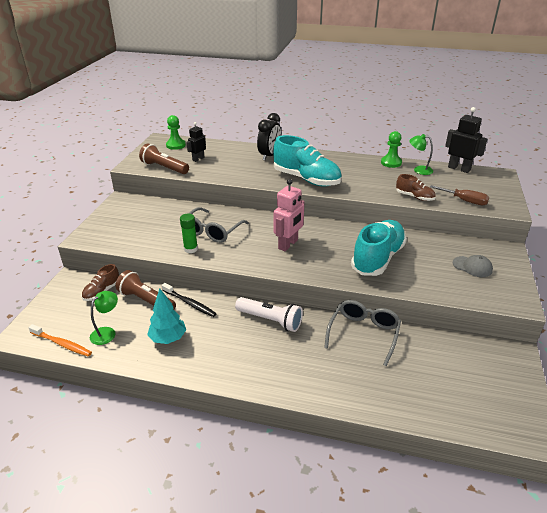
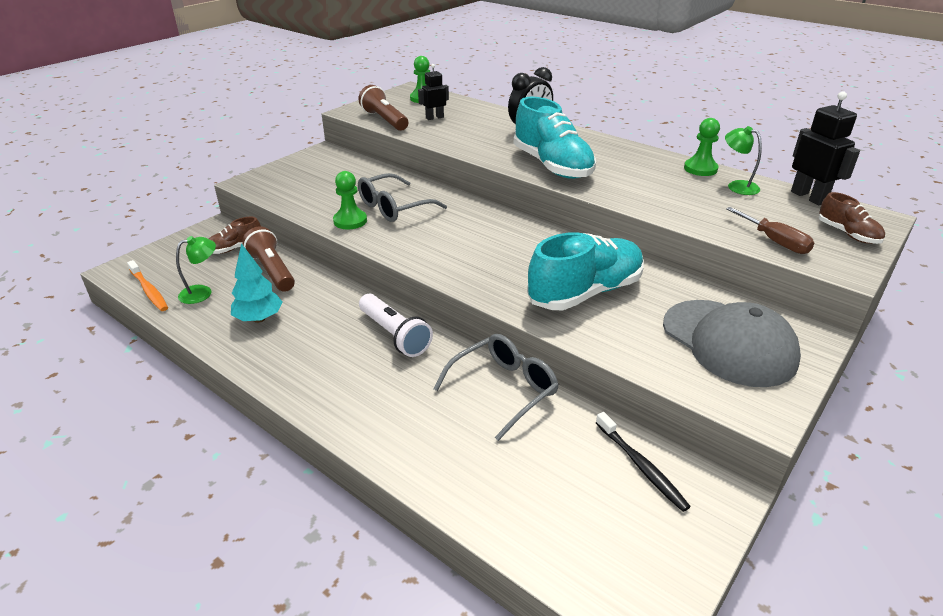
camera: 25 degrees right, 0 degrees up
(189, 303) = (316, 287): black toothbrush -> black toothbrush (641, 466)
(190, 249) = (350, 221): green glue stick -> green pawn
(288, 244) = (475, 245): pink robot -> none
(414, 197) = (694, 219): brown shoe -> brown shoe (847, 234)
(472, 267) = (728, 342): grey cap -> grey cap, size x2.13

